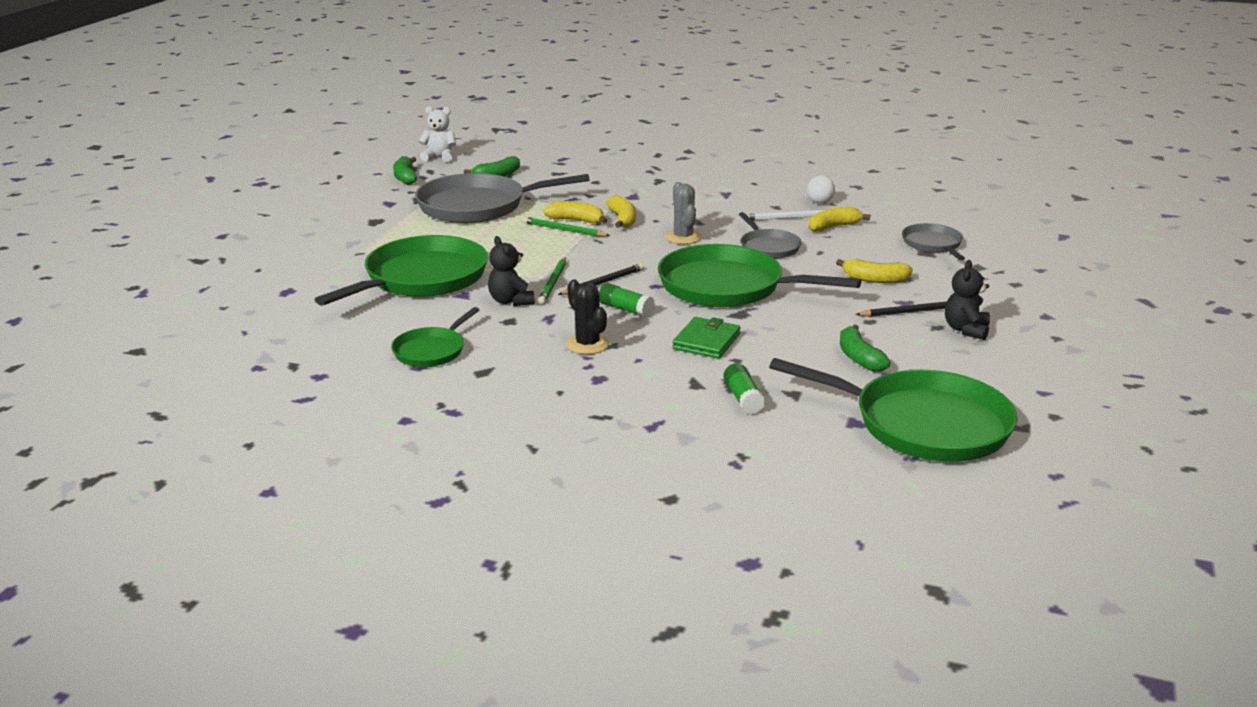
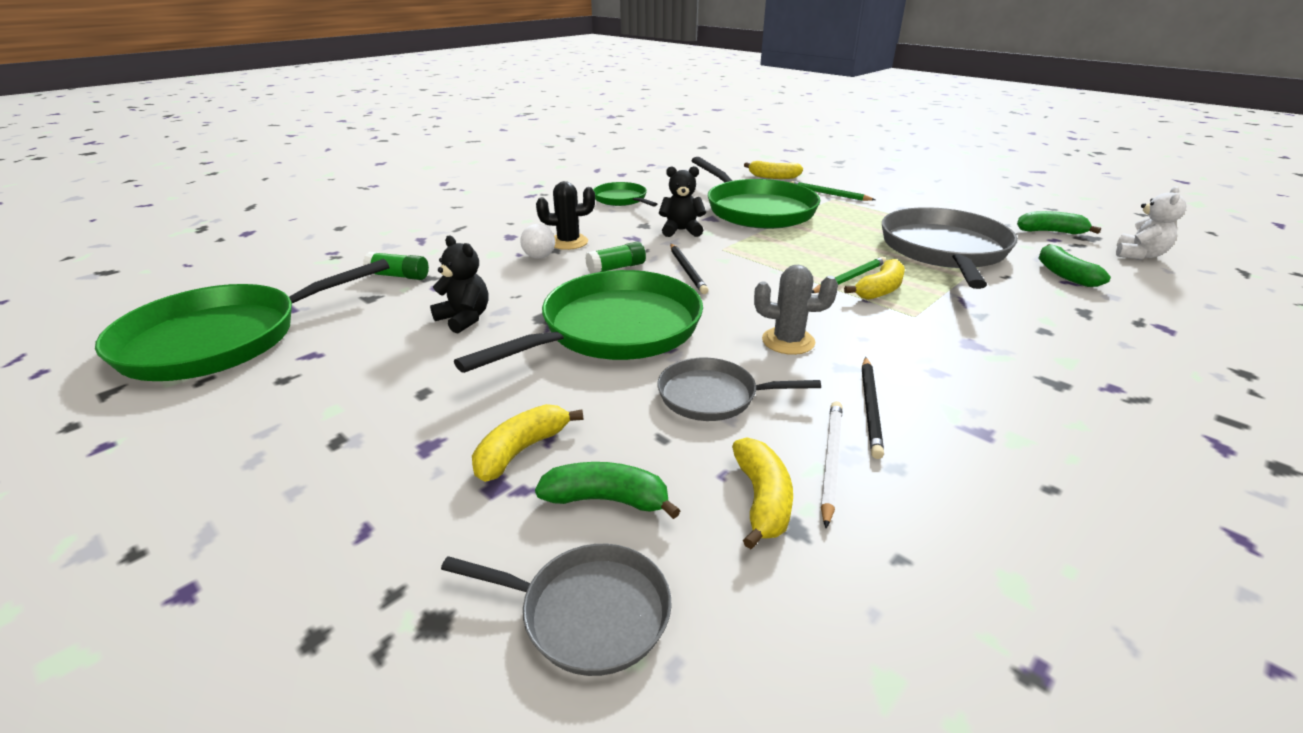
camera: 115 degrees right, 5 degrees up
(553, 282) = (706, 251): green pencil -> green pencil (828, 194)
(622, 219) = (873, 317): yellow banana -> yellow banana (773, 177)
(706, 341) = (509, 286): green wallet -> none
(819, 202) = (911, 540): white ball -> white ball (539, 257)
(859, 358) = (366, 352): green banana -> green banana (607, 500)
(910, 312) = (399, 437): black pencil -> black pencil (870, 408)
(966, 330) = (293, 463): black teddy bear -> black teddy bear (464, 319)

